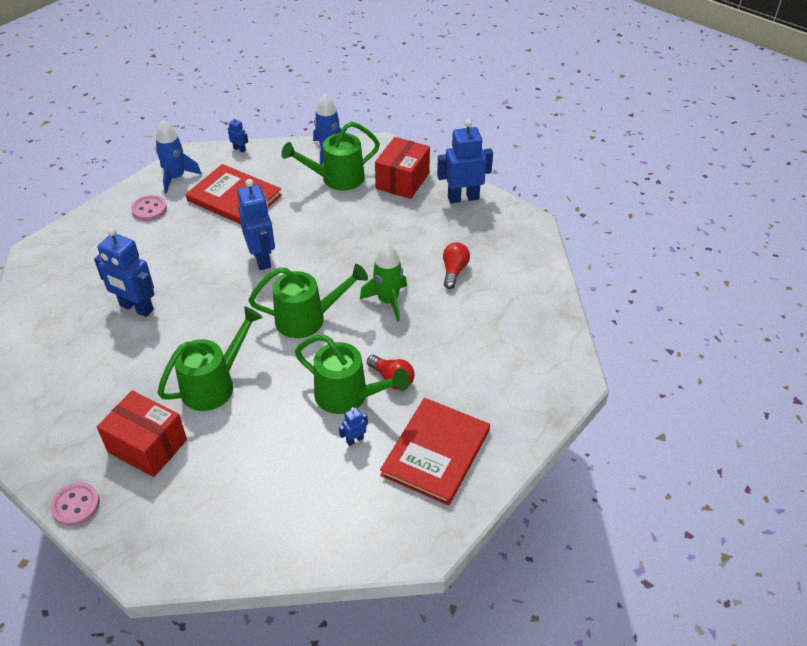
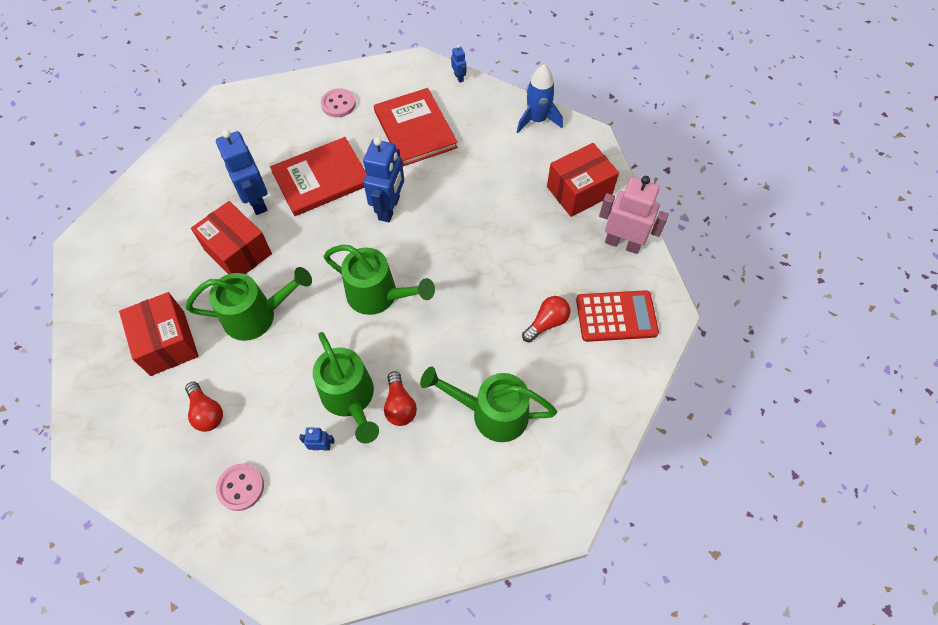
camera: 35 degrees right, 15 degrees up
(76, 505) = (83, 364): pink button -> pink button (241, 487)
(153, 350) = (238, 252): none -> red box
(176, 178) = (384, 81): blue rocket -> none
(232, 473) = (206, 412): none -> red light bulb
(336, 179) = (519, 156): green watering can -> green watering can (491, 413)
(388, 301) = (460, 319): green rocket -> none
(436, 452) = (376, 508): red book -> red book (321, 178)
(463, 198) = (622, 243): blue robot -> pink robot
(499, 243) = (616, 316): none -> red calculator

